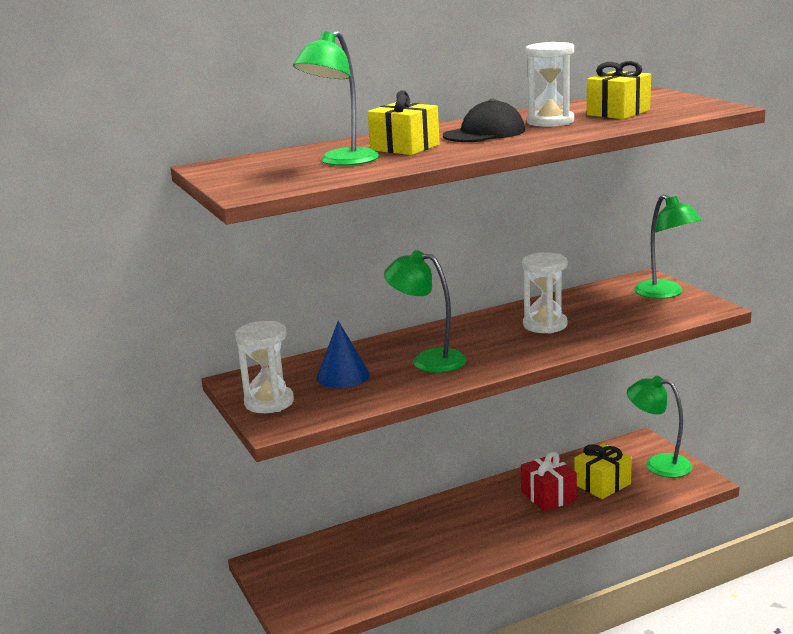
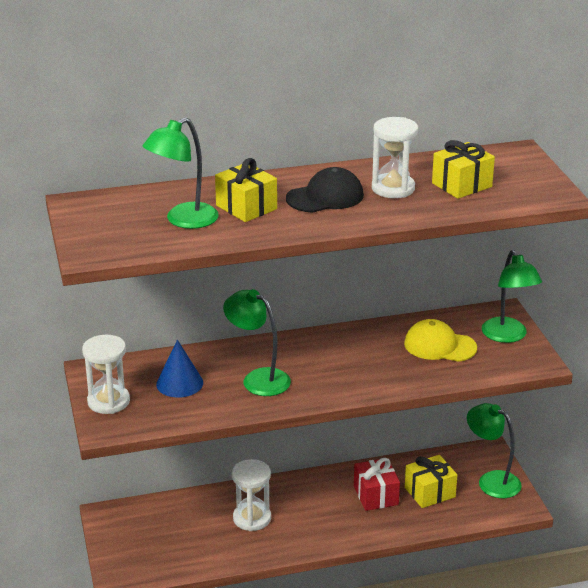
camera: 10 degrees right, 10 degrees up
(545, 325) = (378, 355): white hourglass -> white hourglass (252, 518)
(602, 309) = (439, 346): none -> yellow cap

